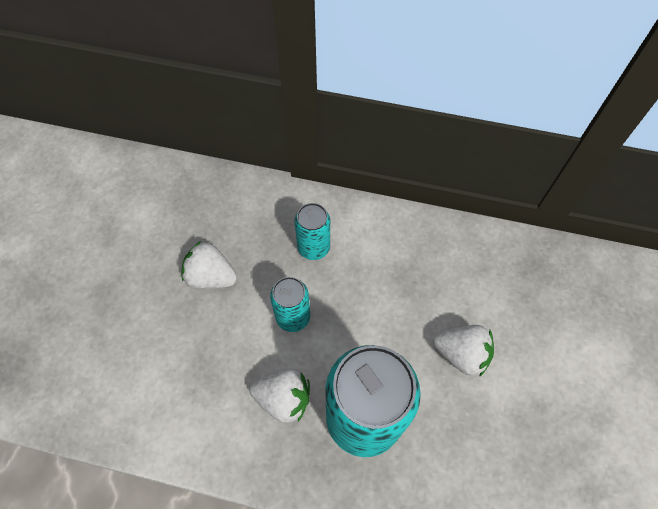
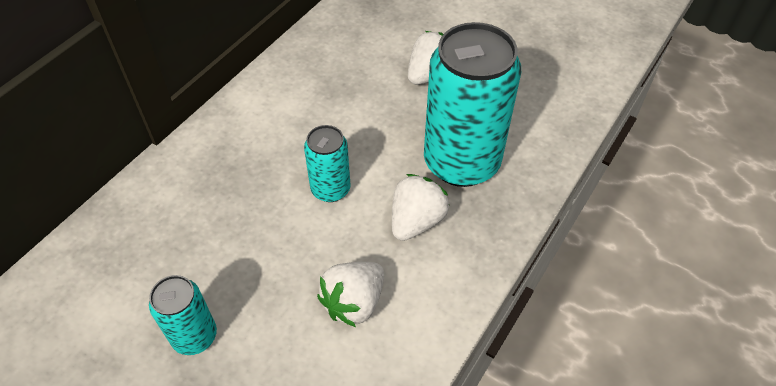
camera: 70 degrees left, 10 degrees down
(211, 277) = (239, 254): white strawberry -> white strawberry (354, 303)
(313, 247) = (260, 149): turquoise can -> turquoise can (194, 336)

